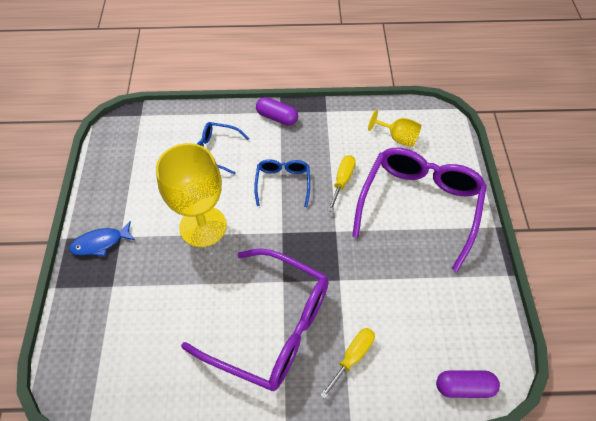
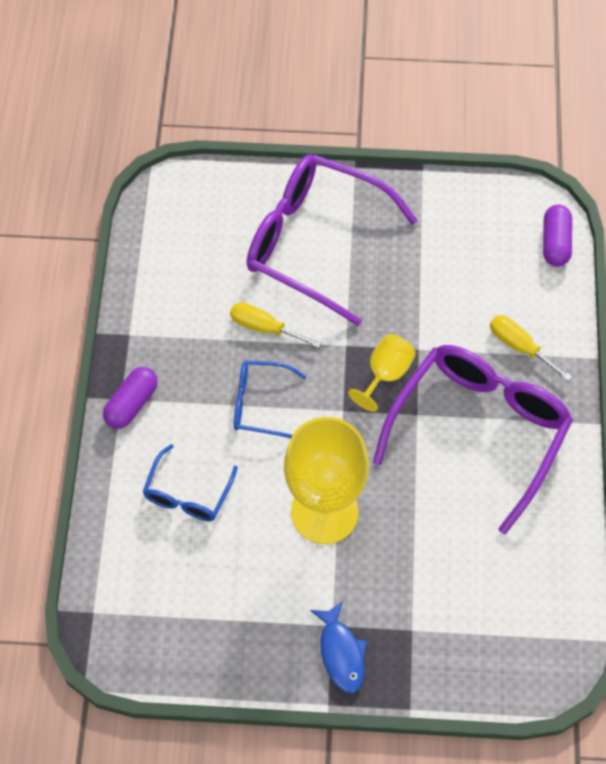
camera: 85 degrees left, 5 degrees up
(398, 137) = (195, 248): yellow goblet -> yellow goblet (385, 374)

